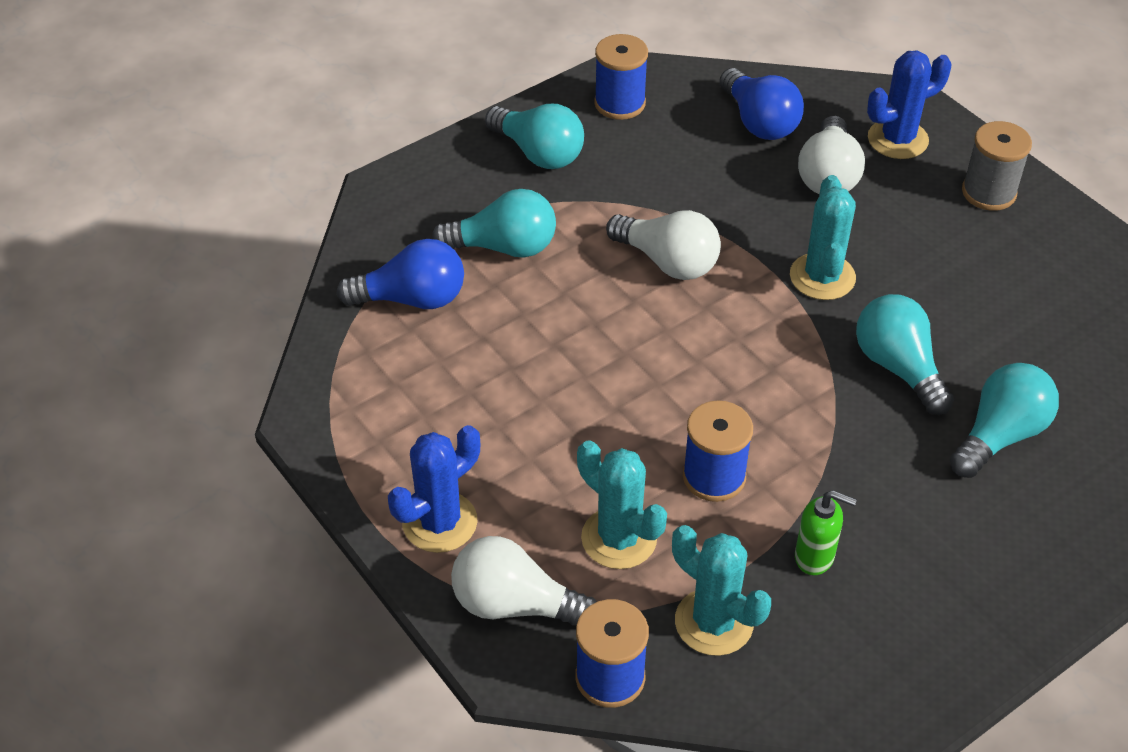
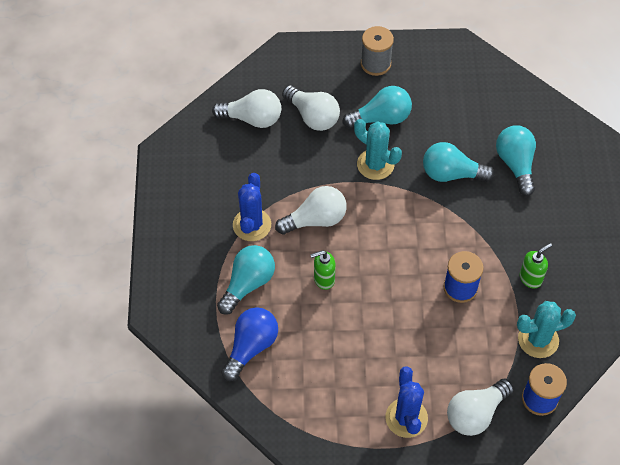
camera: 55 degrees left, 10 degrees up
(538, 153) = (192, 227): turquoise light bulb -> turquoise light bulb (381, 118)
(582, 318) = (323, 279): none -> green soap dispenser
(619, 538) = (468, 348): turquoise cactus -> none
(620, 103) = (186, 168): blue spool -> none
(759, 122) = (252, 118): blue light bulb -> white light bulb
(897, 139) = (312, 72): blue cactus -> blue cactus (252, 225)

